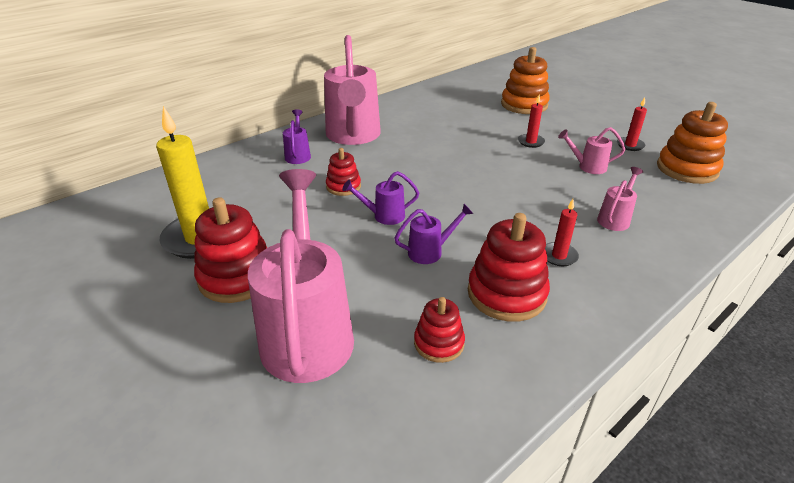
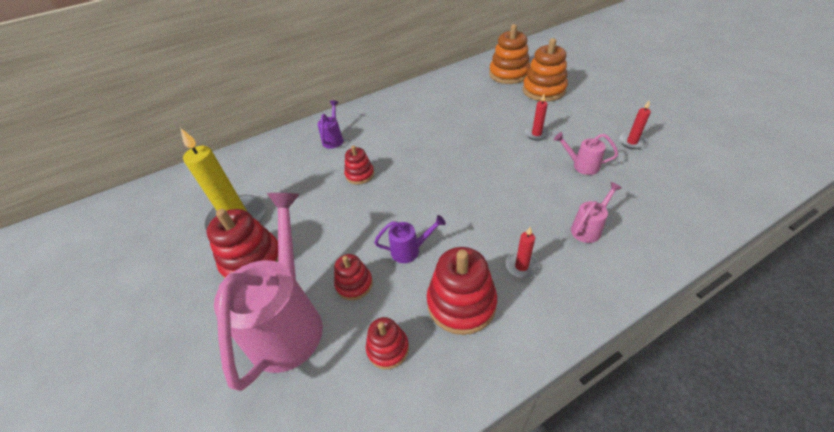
camera: 15 degrees right, 10 degrees up
(353, 136) = (383, 121): pink watering can -> none
(375, 288) = (354, 284): none -> red stacking toy
(384, 216) = (383, 208): purple watering can -> none
(687, 169) = (681, 174): orange stacking toy -> orange stacking toy (509, 74)

